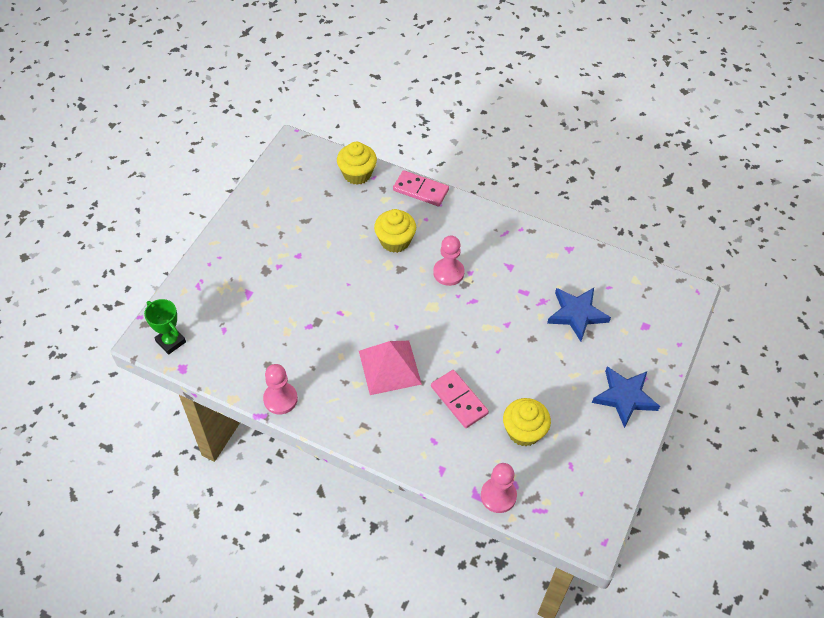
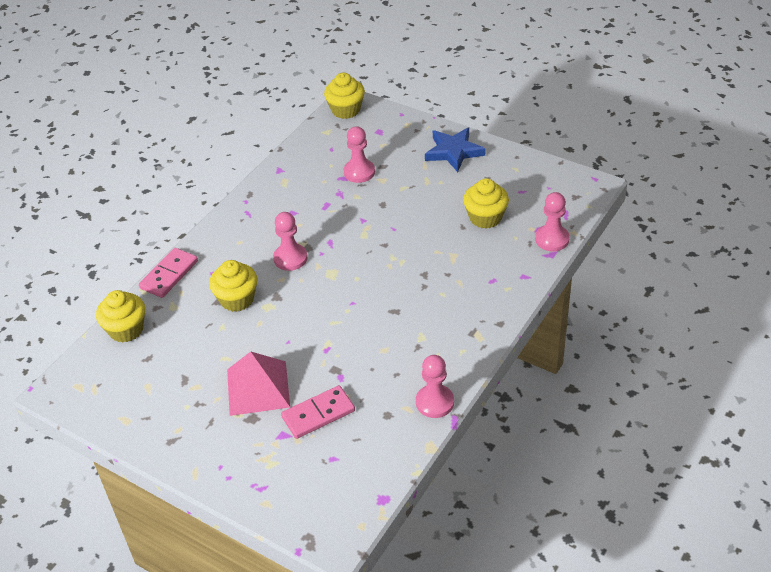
camera: 80 degrees left, 10 degrees down
(171, 341) = (342, 513): green trophy -> none
(389, 367) = (403, 310): pink pyramid -> pink pyramid (258, 388)
(459, 400) = (448, 259): pink domino -> pink domino (318, 414)
(576, 314) = (359, 172): blue star -> pink pawn
(674, 293) = (346, 110): none -> yellow cupcake

